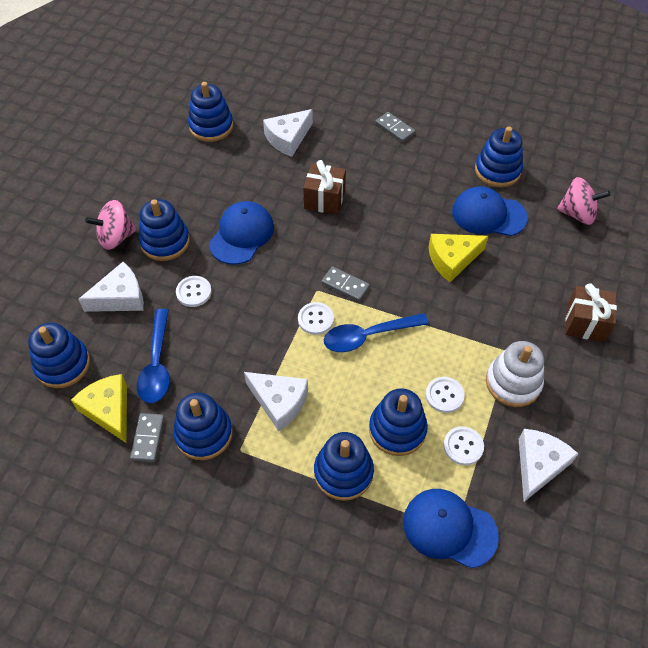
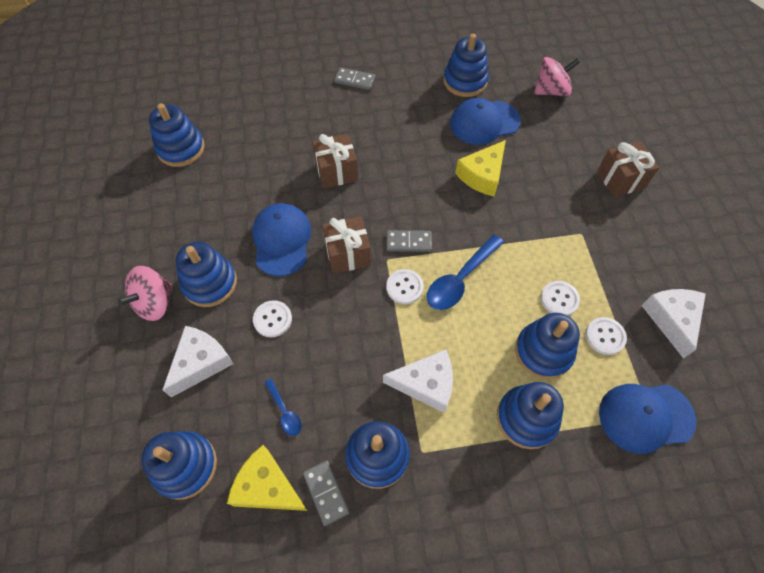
camera: 30 degrees left, 5 degrees up
(157, 365) = (285, 412): blue spoon -> blue spoon, size x0.53
(287, 270) = (347, 254): none -> brown gift
(288, 138) = (264, 129): white cheese -> none
(513, 382) = (603, 258): white stacking toy -> none

